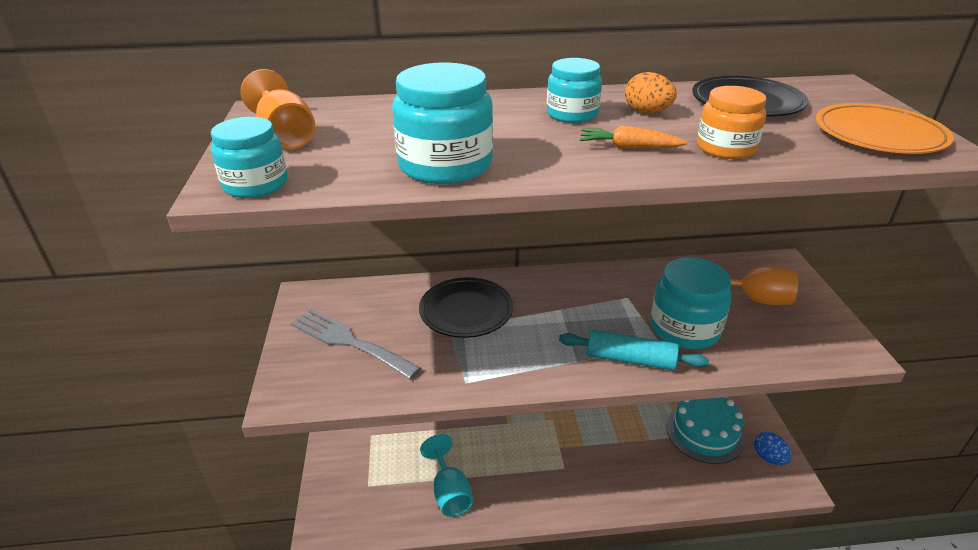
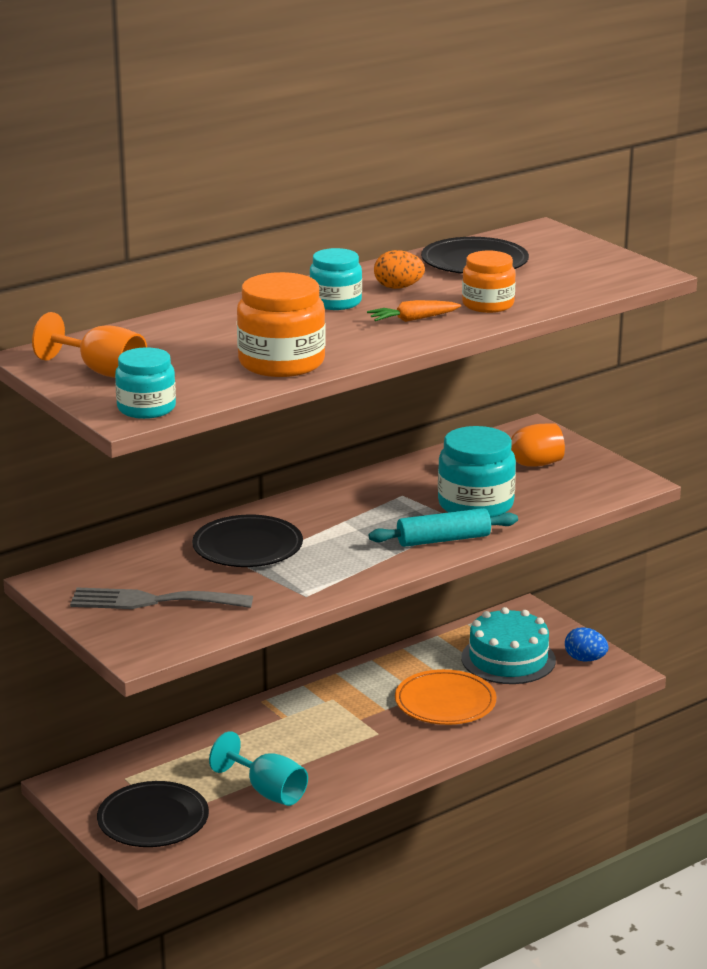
camera: 30 degrees left, 10 degrees down
(358, 484) = (153, 819): none -> black plate
(445, 165) = (281, 362): turquoise jar -> orange jar
(879, 134) = (594, 270): orange plate -> orange plate (445, 702)

